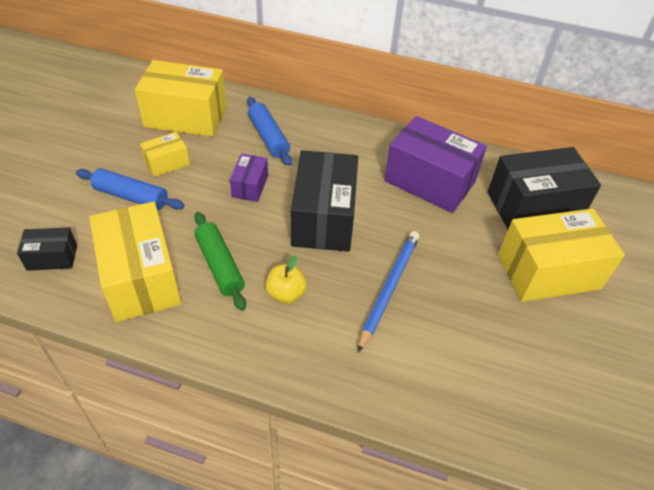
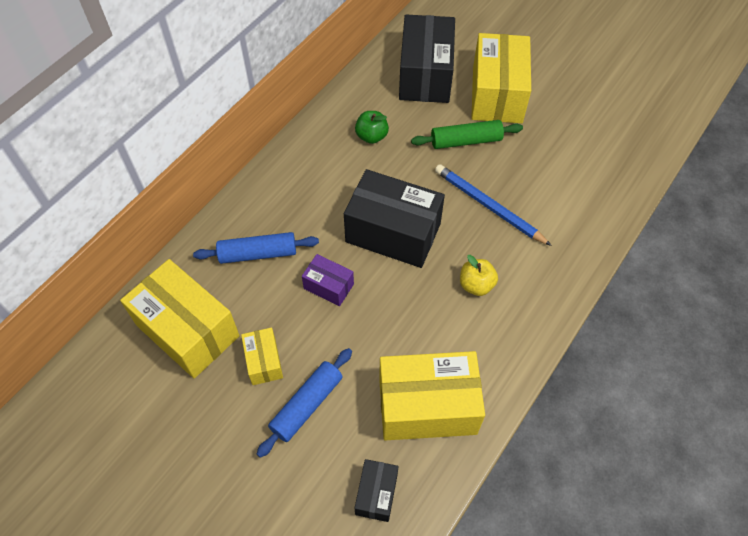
camera: 70 degrees left, 10 degrees up
(186, 116) = (187, 330): yellow box -> yellow box turned 75 degrees counterclockwise
(220, 265) = (429, 333): green rolling pin -> green rolling pin (466, 141)
(429, 181) = (371, 136): purple box -> green apple

